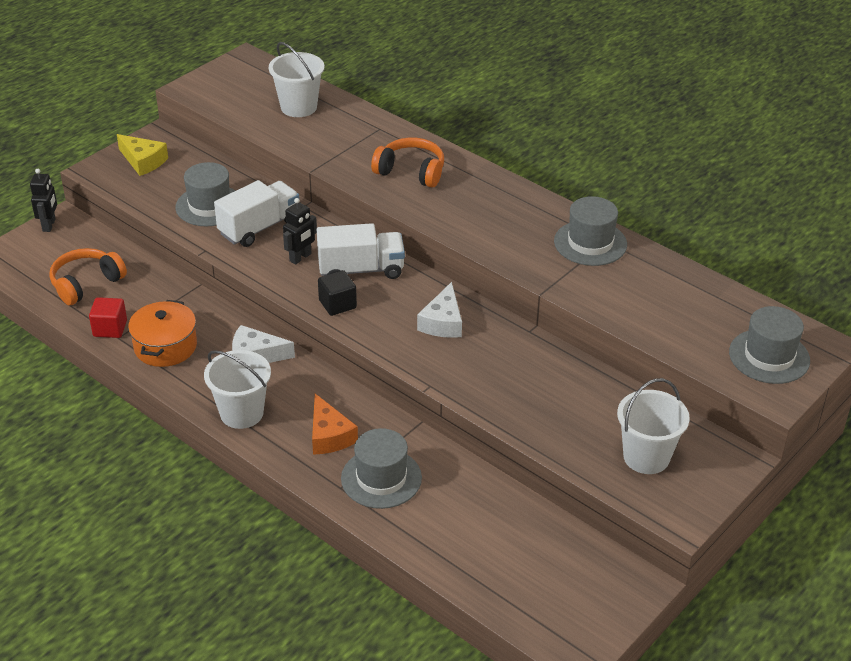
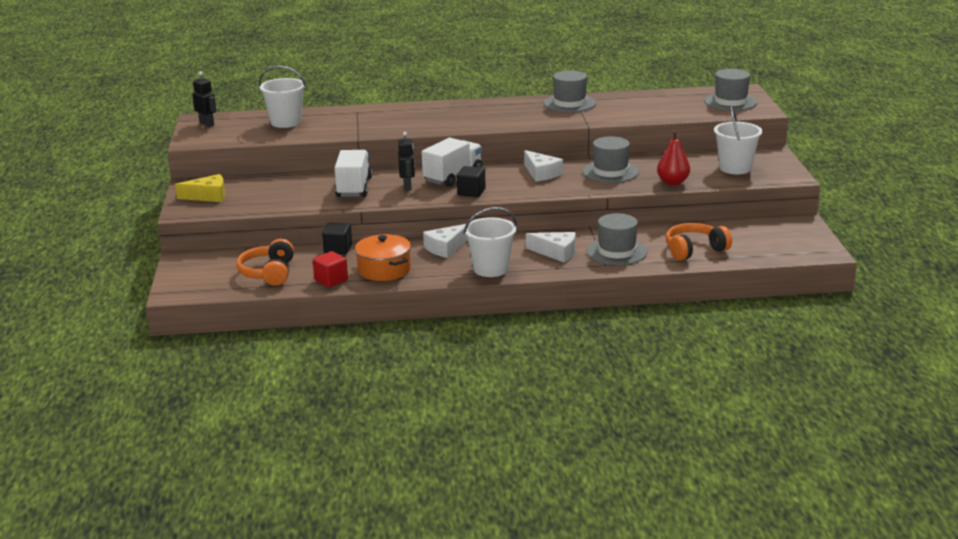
camera: 45 degrees left, 15 degrees down
(49, 225) = (178, 265): black robot -> black robot (207, 124)
(177, 292) = (338, 249): none -> black cube
(209, 206) = (300, 193): grey hat -> grey hat (610, 172)
(329, 435) = (556, 252): orange cheese -> white cheese
(411, 172) = (416, 118): orange headphones -> orange headphones (694, 250)
(540, 430) = (672, 182): none -> red pear

